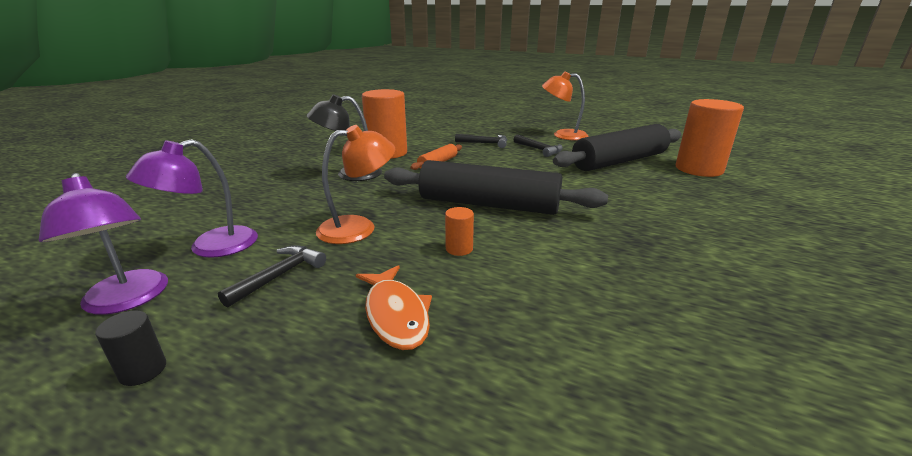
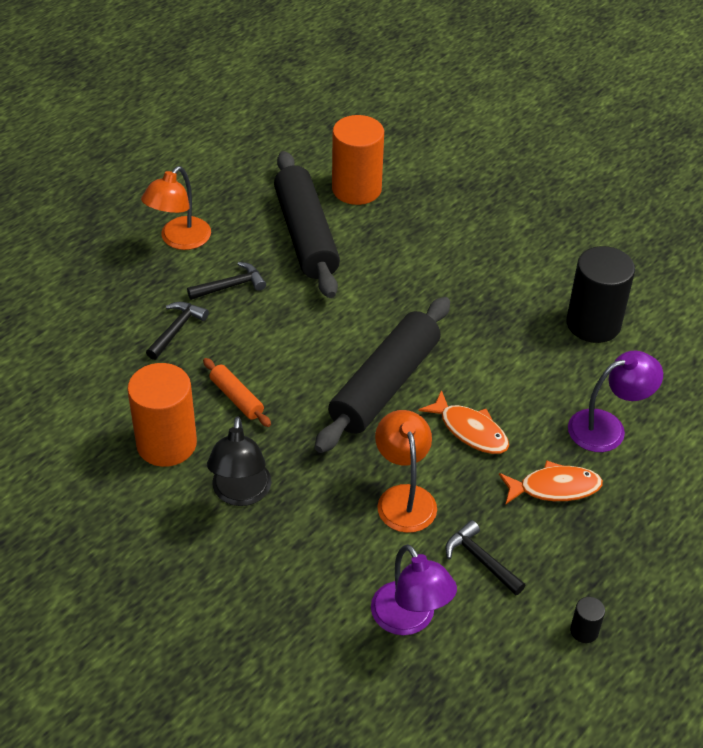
camera: 75 degrees left, 20 degrees up
(127, 300) = (492, 665): purple lamp -> purple lamp (607, 427)
(459, 249) = (470, 430): orange cylinder -> orange fish
(716, 315) = (593, 324): none -> black cylinder

